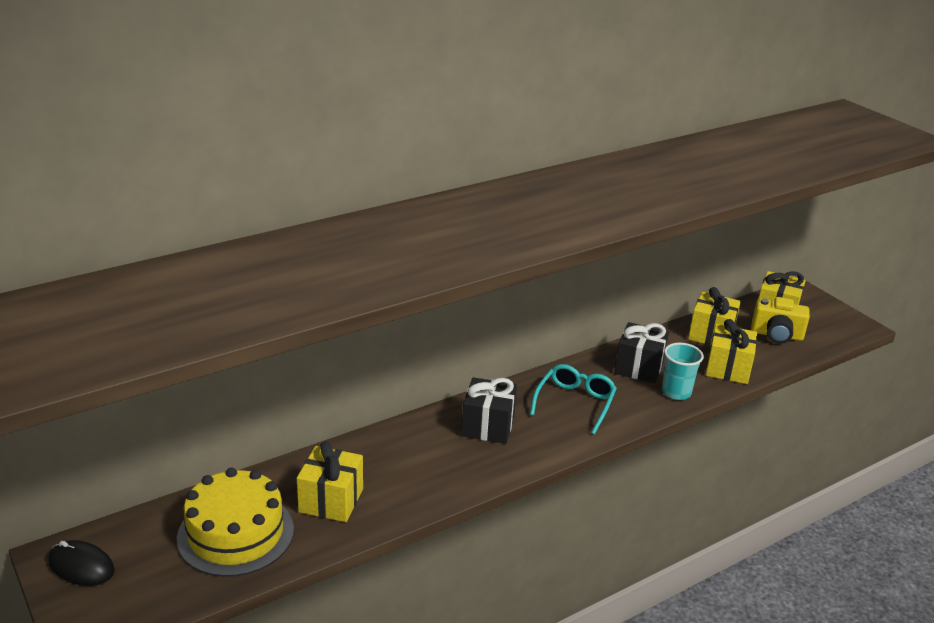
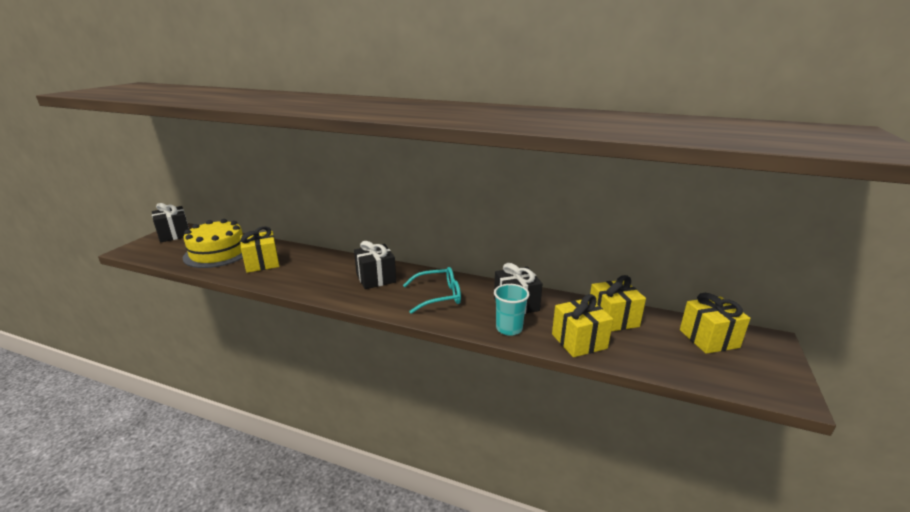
camera: 55 degrees right, 5 degrees down
(81, 566) = (174, 234): black mouse -> black gift
(776, 335) = (674, 350): yellow camera -> none

